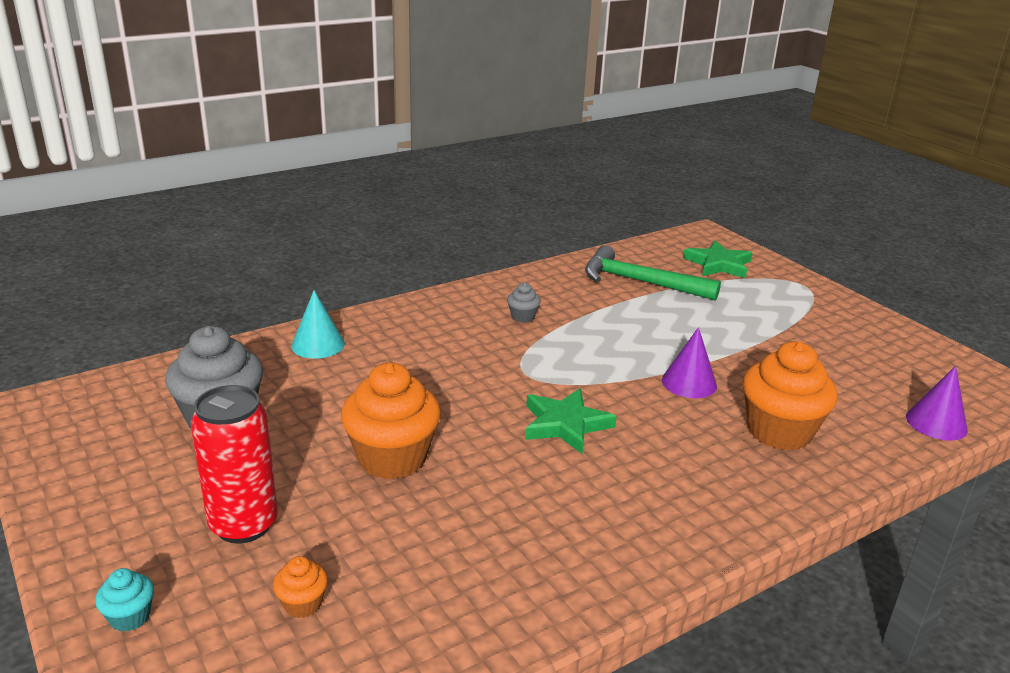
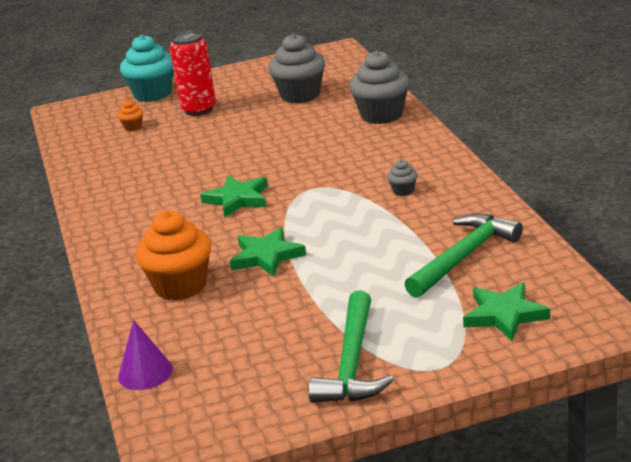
camera: 110 degrees right, 0 degrees up
(130, 617) = (152, 94): turquoise cupcake -> turquoise cupcake, size x2.24
(318, 344) = (381, 115): turquoise cone -> grey cupcake
(392, 458) = (233, 143): orange cupcake -> none
(689, 383) = (266, 256): purple cone -> green star
(827, 318) = (352, 363): none -> green hammer

